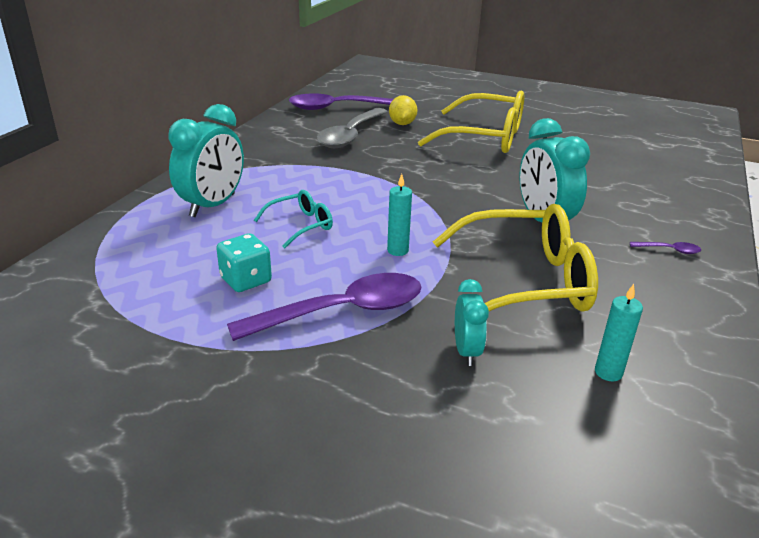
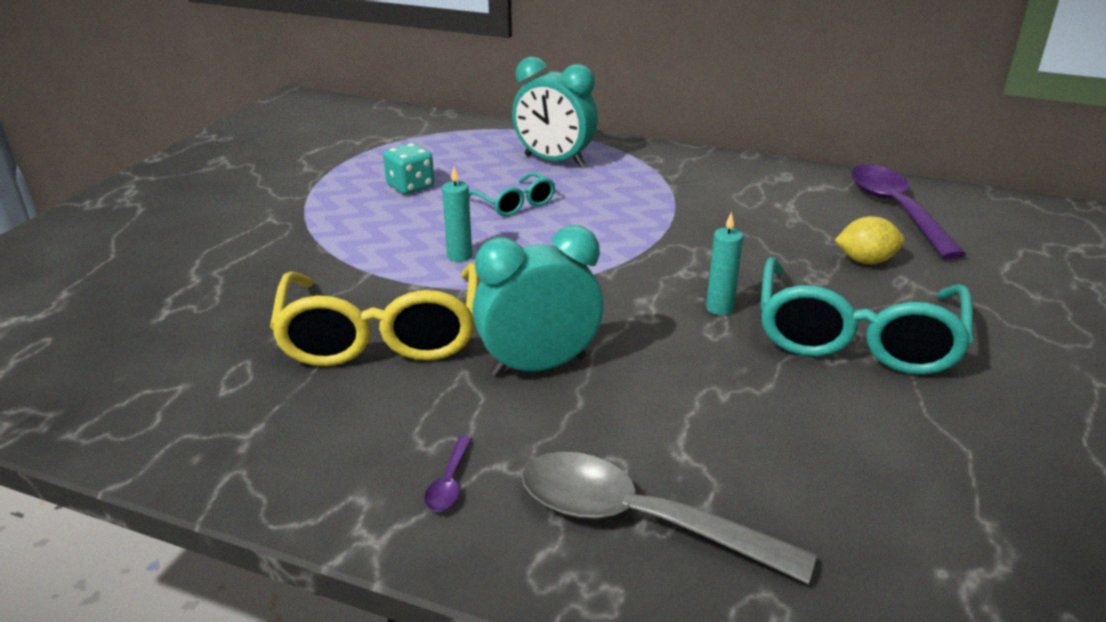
camera: 90 degrees right, 0 degrees up
(342, 312) = (349, 230): purple spoon -> none
(350, 135) = (788, 222): grey spoon -> grey spoon (639, 520)
(466, 351) = (266, 289): turquoise clock -> none
(485, 137) = (855, 337): yellow glasses -> turquoise glasses
(608, 372) = (196, 370): turquoise candle -> turquoise candle (719, 308)

